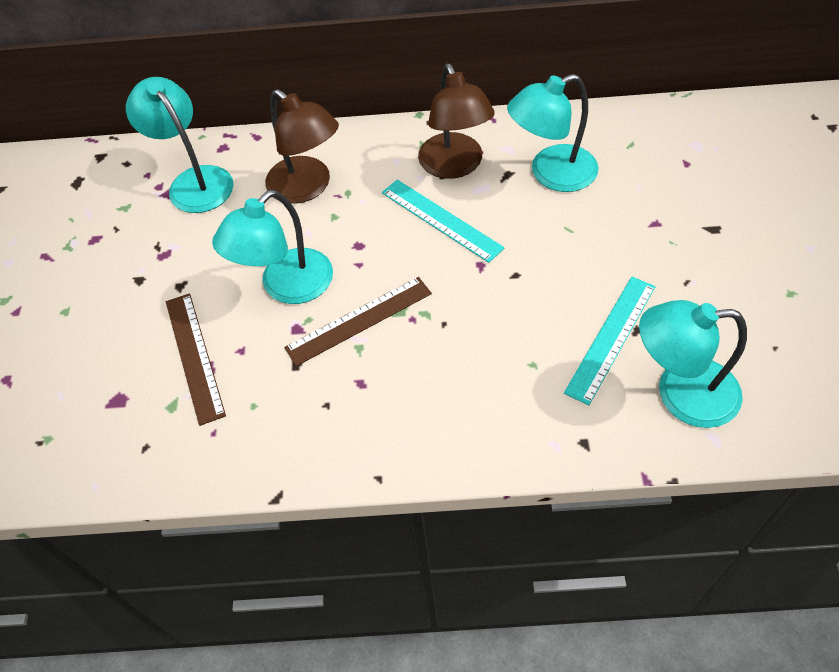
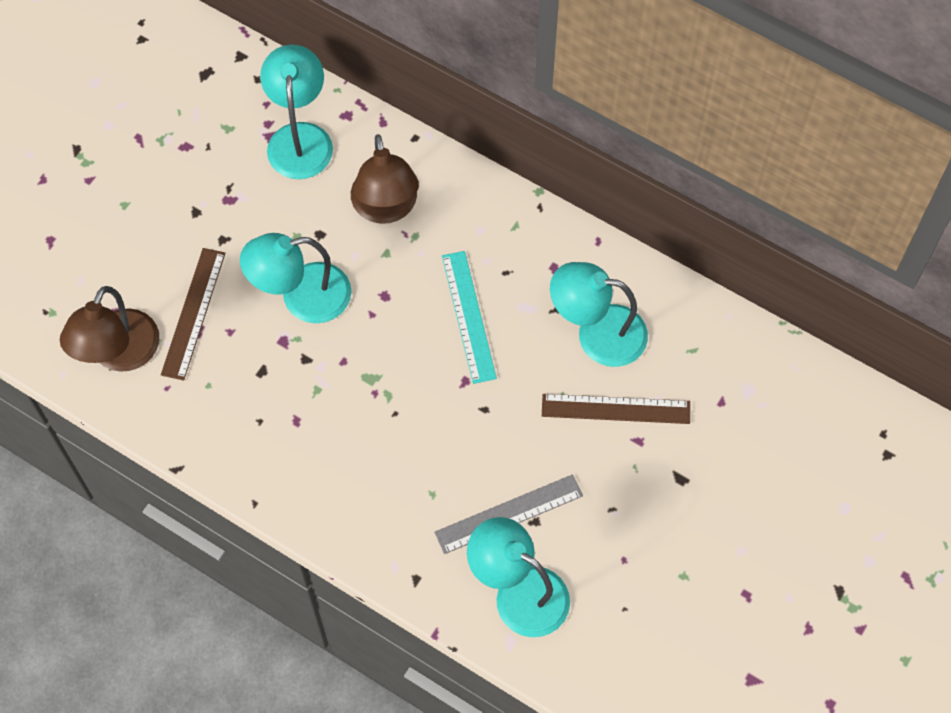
camera: 30 degrees right, 10 degrees up
(359, 320) = (334, 366): brown ruler -> brown ruler (615, 409)
(455, 166) = (524, 269): brown lamp -> brown lamp (119, 354)
(611, 338) = (509, 514): turquoise ruler -> grey ruler

